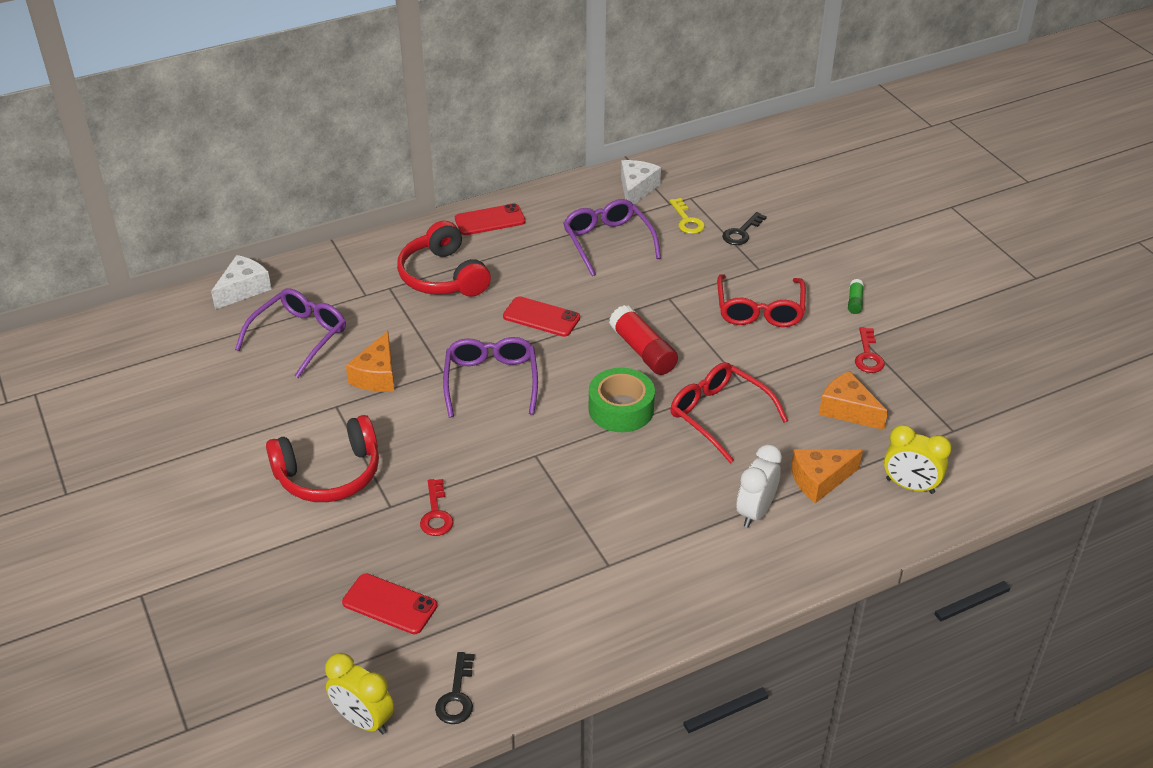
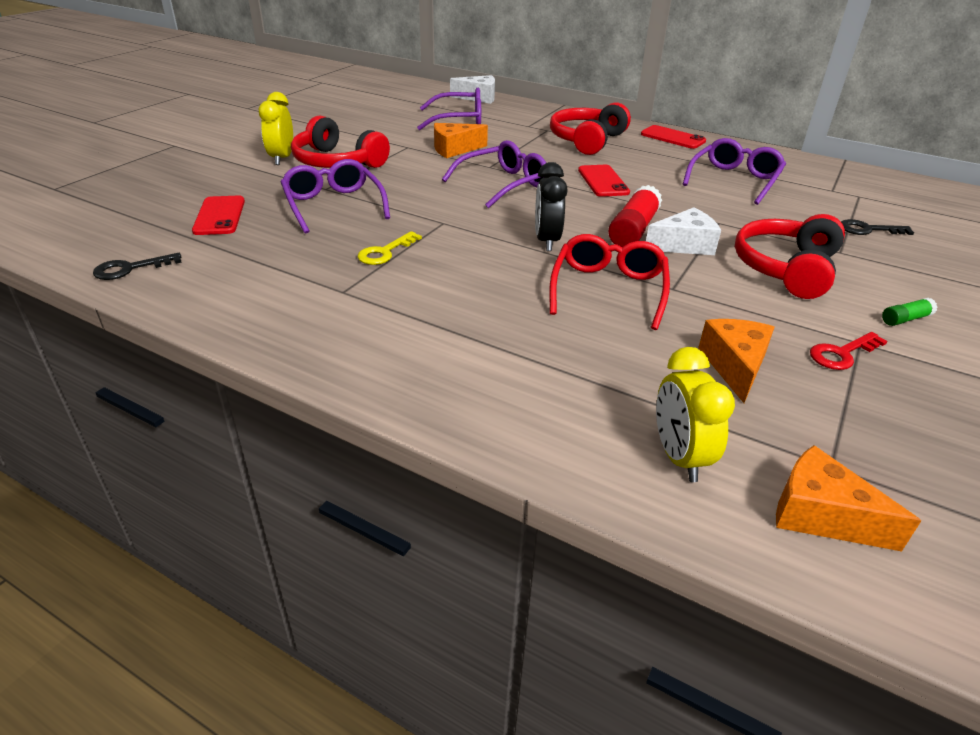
camera: 55 degrees right, 5 degrees down
(363, 720) = (85, 241): yellow clock -> yellow clock (282, 158)
(436, 514) = (333, 205): red key -> purple glasses
(621, 409) = (547, 241): green tape -> black clock
(636, 189) = (817, 173): white cheese -> white cheese (684, 245)
(687, 220) = (828, 202): yellow key -> yellow key (385, 252)
(755, 512) = (499, 351): white clock -> none
(759, 310) = (785, 269): red glasses -> red headphones
(820, 480) = (598, 380): orange cheese -> orange cheese (821, 515)

